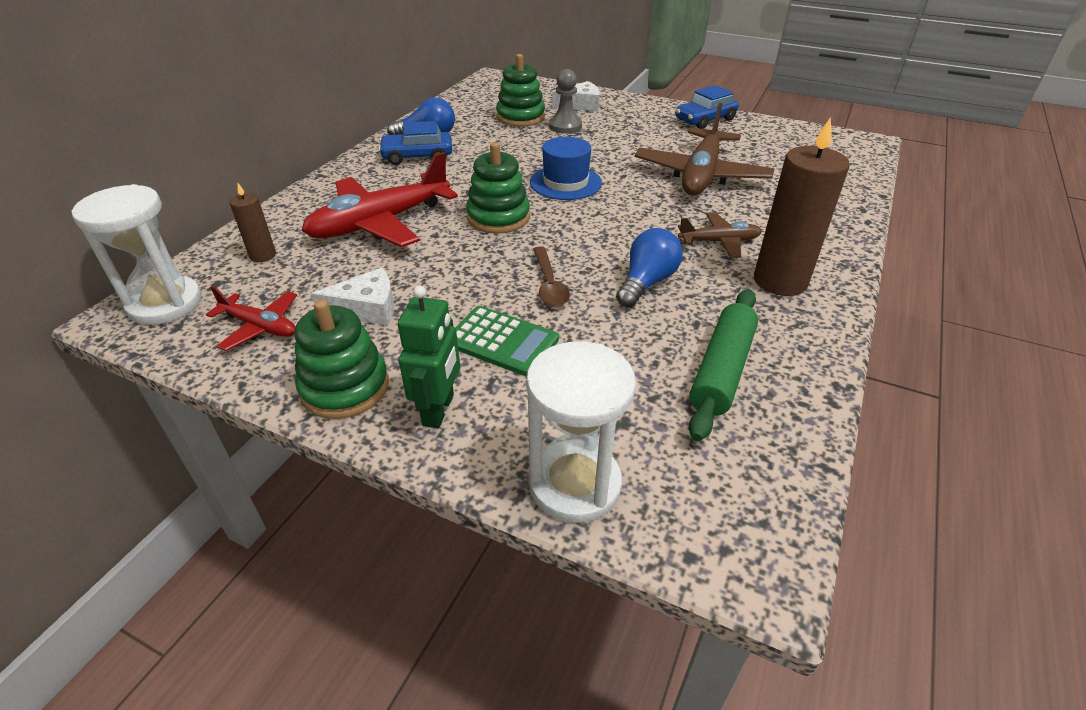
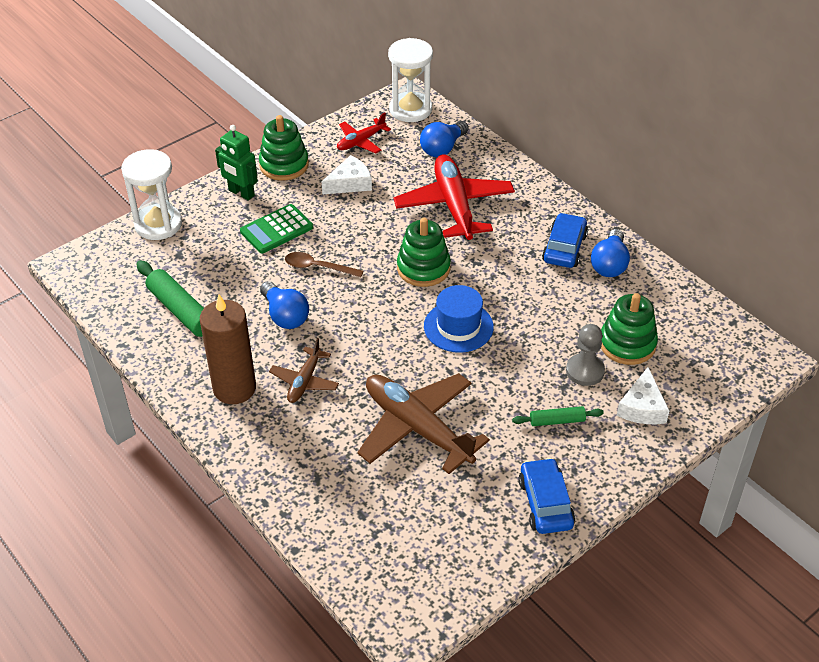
camera: 115 degrees right, 5 degrees up
(263, 255) = (442, 148): brown candle -> blue light bulb
(367, 308) = (350, 183): white cheese -> white cheese turned 135 degrees counterclockwise
(627, 128) = (557, 421): none -> green rolling pin

